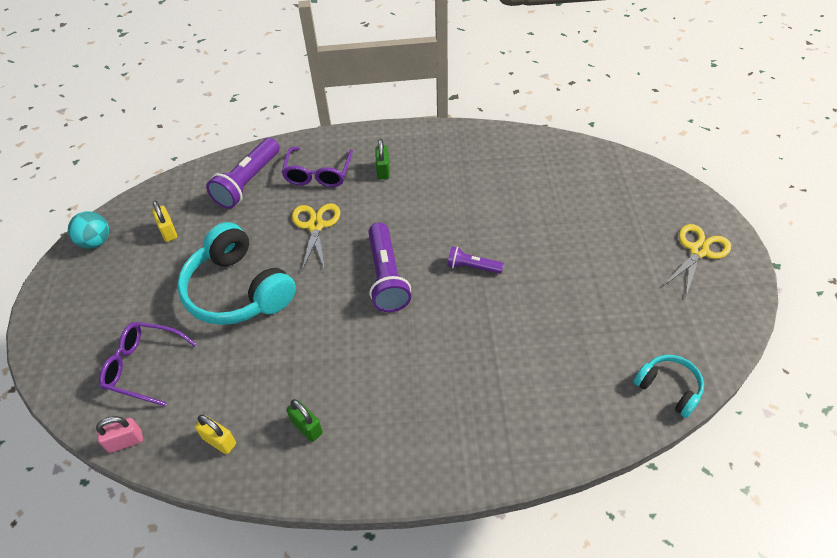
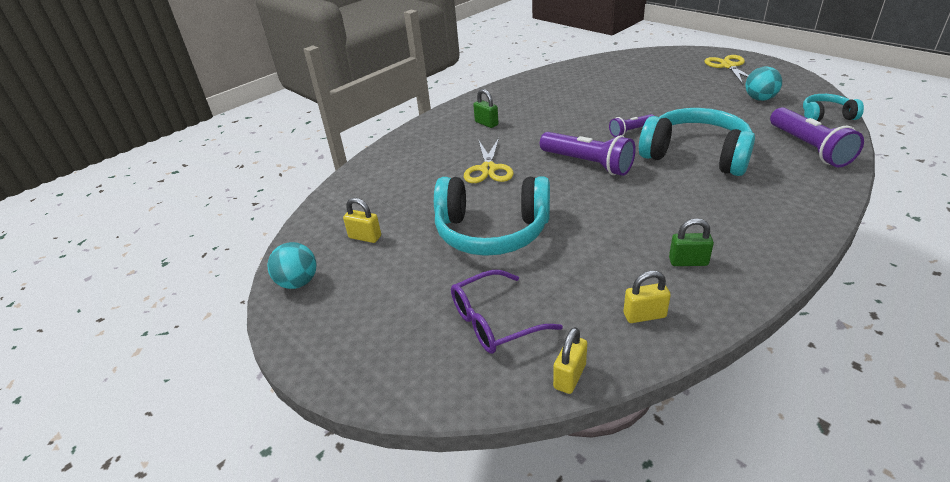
camera: 40 degrees left, 15 degrees down
(125, 441) = (569, 376): pink padlock -> yellow padlock
(248, 182) = (389, 177): purple flashlight -> purple flashlight (809, 148)
(316, 225) = (488, 169): yellow scissors -> yellow scissors turned 135 degrees counterclockwise
(318, 174) = (440, 147): purple glasses -> none
(477, 336) = (696, 155): none -> turquoise headphones
(647, 317) = (759, 99): none -> turquoise ball

